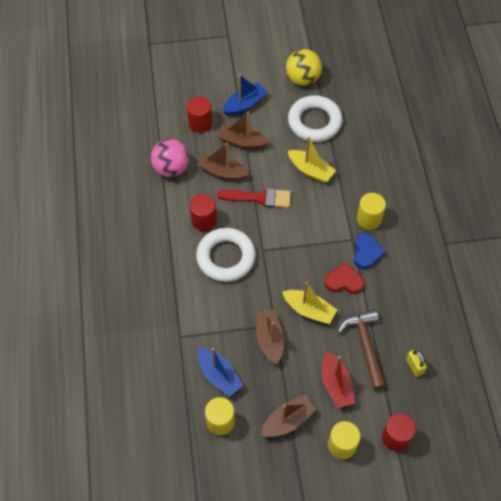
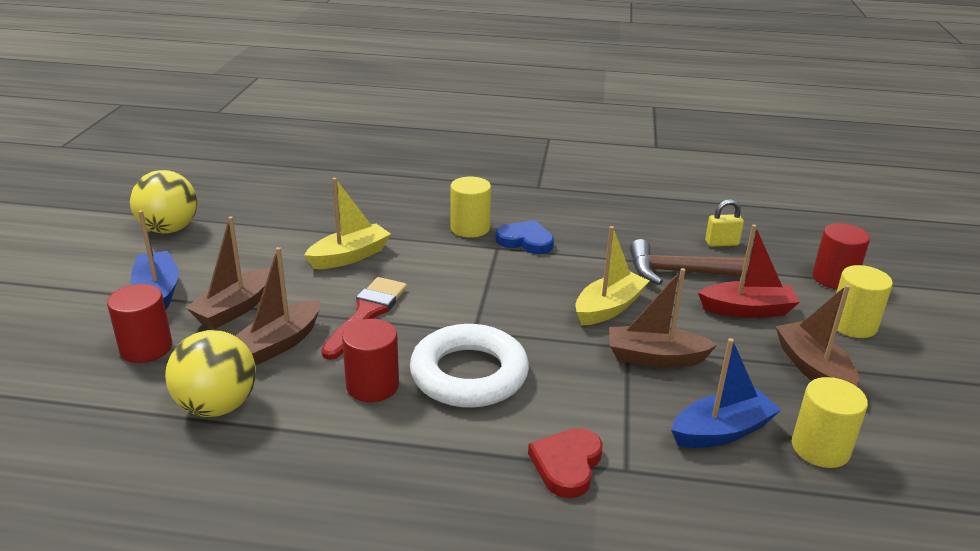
camera: 75 degrees left, 30 degrees down
(171, 168) = (217, 406): pink ball -> yellow ball
(314, 122) = (262, 235): white ring -> none
(344, 281) = (567, 268): red heart -> red heart (567, 465)

